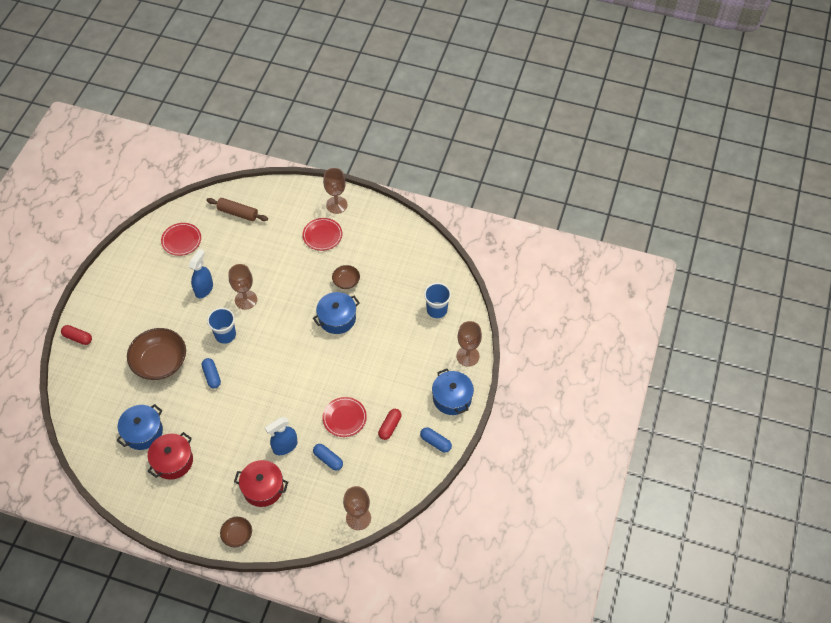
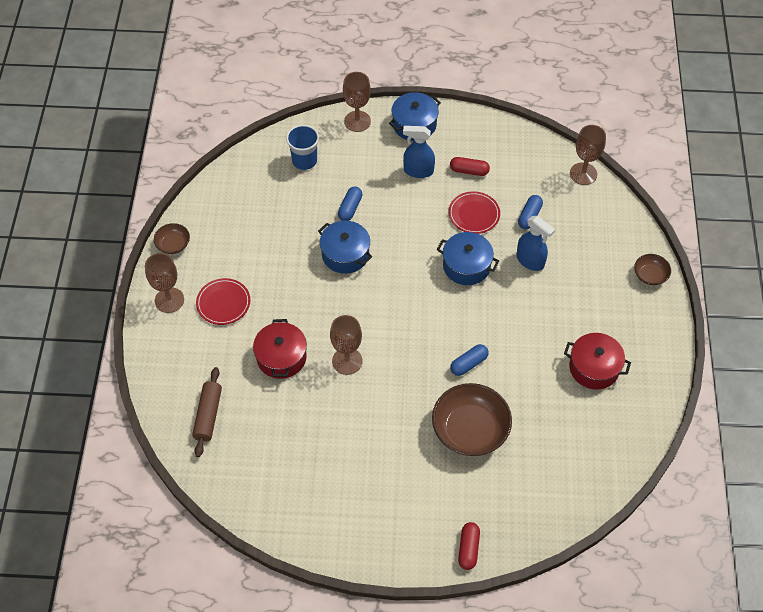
camera: 105 degrees left, 0 degrees up
(143, 432) = (571, 414): blue pot -> blue pot (466, 266)
(181, 240) = (272, 473): red plate -> none
(204, 289) = (344, 416): blue spray bottle -> blue spray bottle (418, 171)
(225, 335) = (406, 368): blue cup -> none
(263, 488) = (587, 267): red pot -> red pot (281, 357)
(346, 281) = (289, 259): brown bowl -> brown bowl (173, 244)
(435, 442) = (472, 128): blue capsule -> blue capsule (350, 208)

